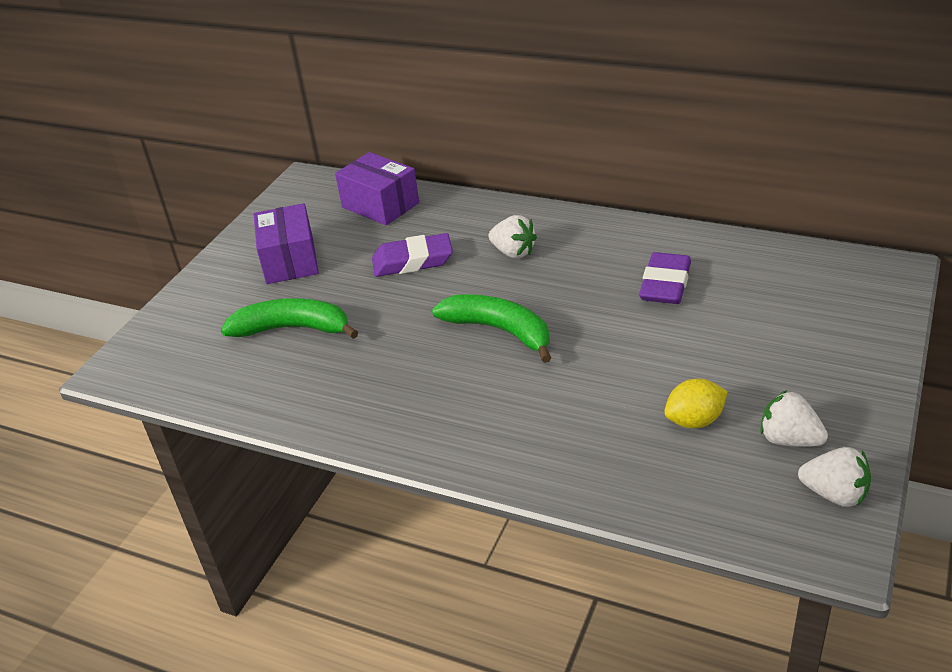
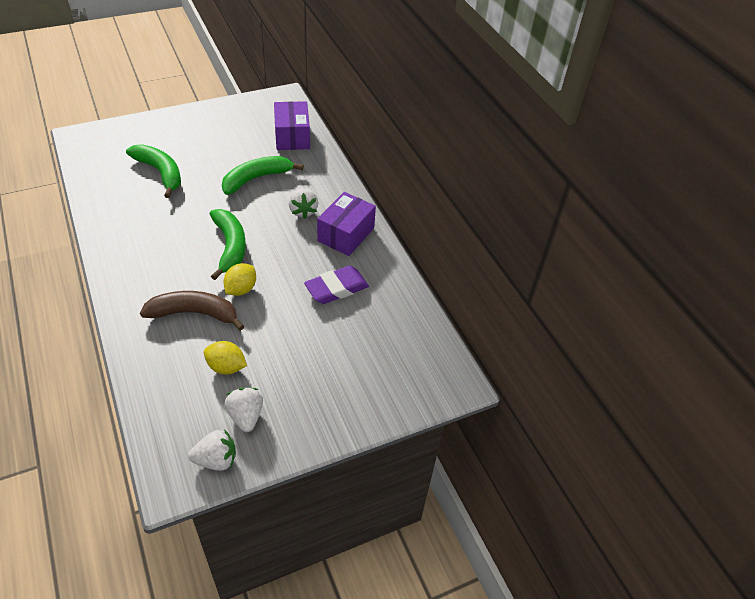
camera: 35 degrees right, 10 degrees up
(290, 260) = (212, 136): purple box -> purple box (346, 234)
(412, 261) = (256, 179): purple eraser -> green banana
(576, 408) = (194, 313): none -> brown banana
(581, 353) = (241, 289): none -> yellow lemon
(834, 494) = (216, 460): white strawberry -> white strawberry turned 75 degrees counterclockwise

